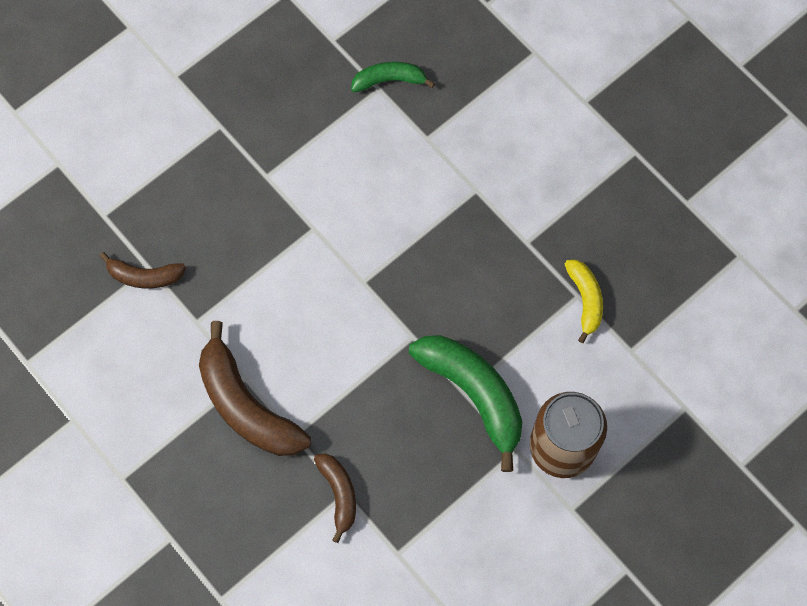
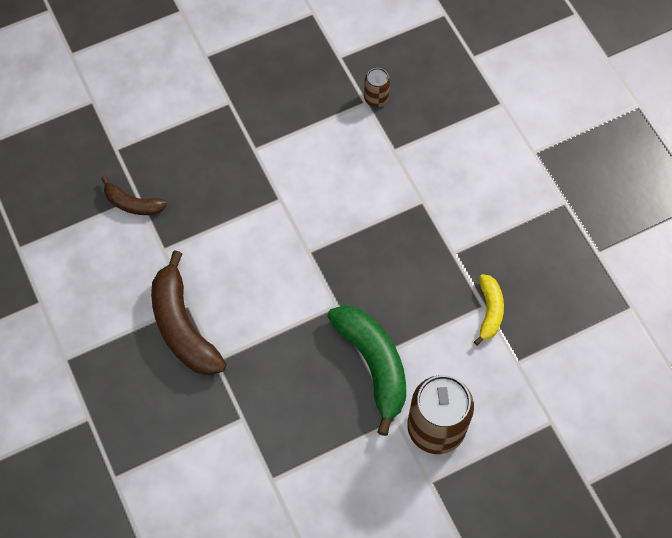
camera: 15 degrees right, 5 degrees down
(339, 494) = (237, 418): brown banana -> none
(389, 80) = (376, 98): green banana -> brown can

